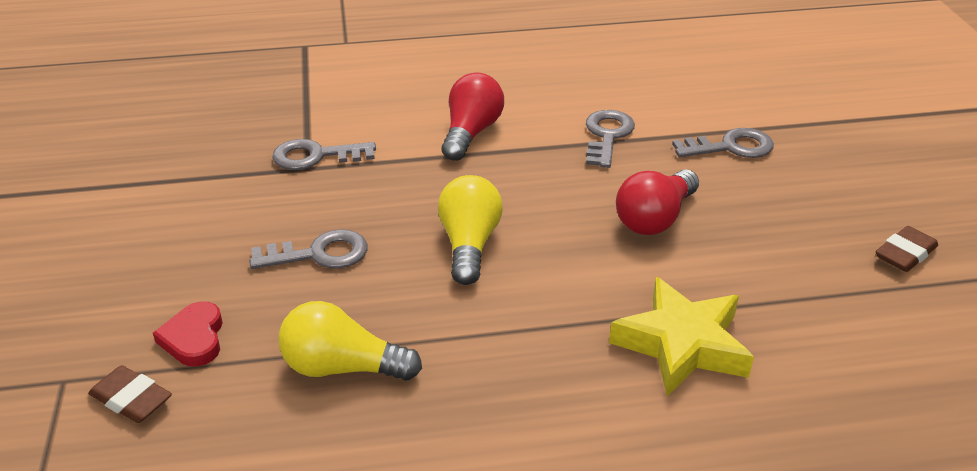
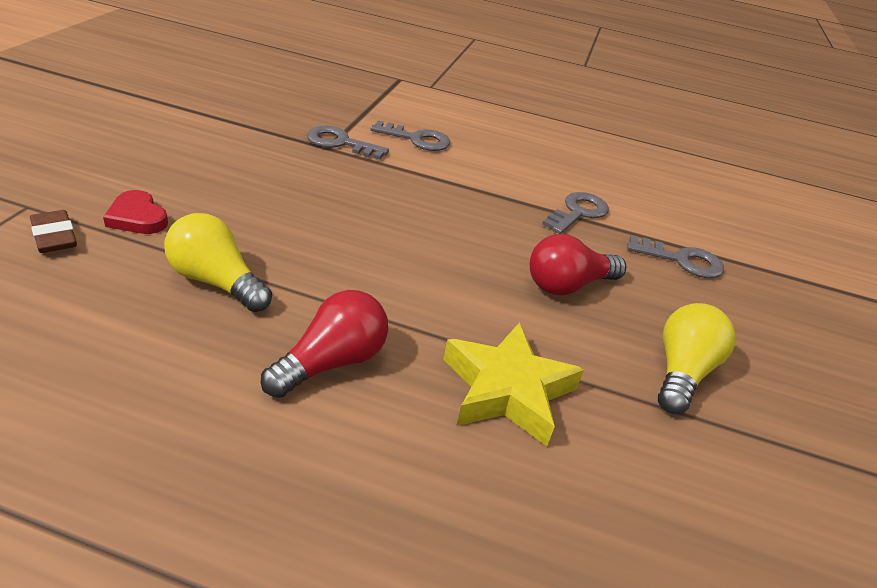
camera: 20 degrees right, 0 degrees up
(194, 338) = (137, 217): red heart -> red heart turned 60 degrees counterclockwise
(319, 254) = (279, 202): grey key -> grey key (417, 139)
(469, 245) = (396, 241): yellow light bulb -> yellow light bulb (681, 372)
(471, 133) = (469, 171): red light bulb -> red light bulb (331, 362)
(905, 254) = (792, 412): brown eraser -> none

